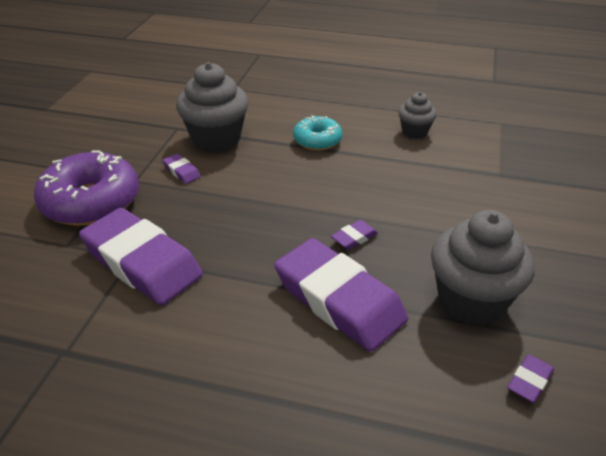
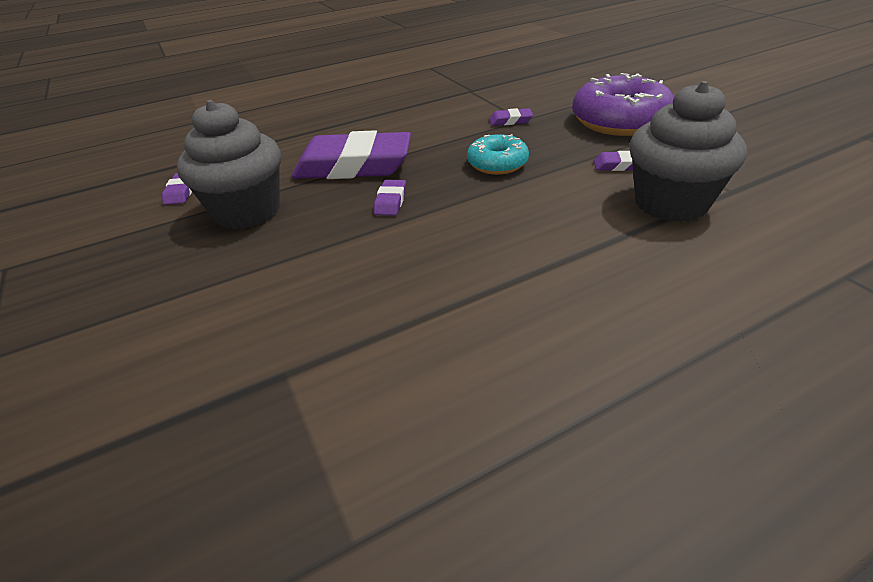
camera: 140 degrees right, 0 degrees up
(142, 262) = (510, 121): purple eraser -> purple eraser, size x0.40
(317, 140) = (581, 268): turquoise donut -> turquoise donut (497, 164)
(414, 132) = (487, 376): grey cupcake -> none

